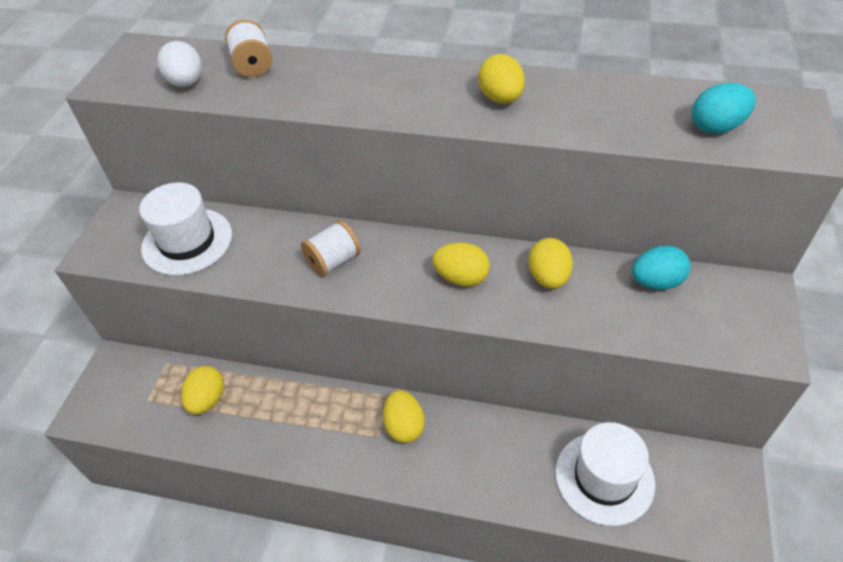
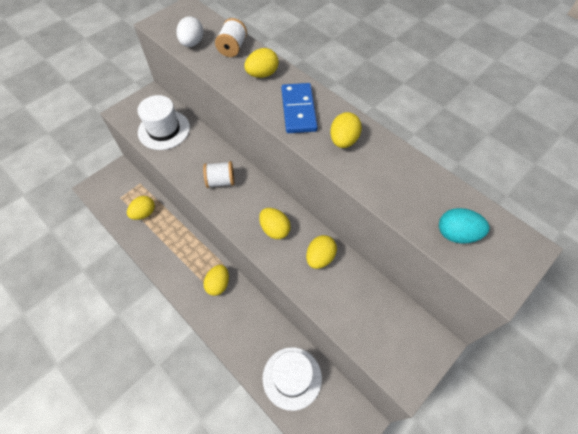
camera: 30 degrees right, 10 degrees up
(325, 76) = (262, 74): none -> yellow egg
(412, 93) = (298, 110): none -> blue domino
(656, 282) = (377, 298): turquoise egg -> none

